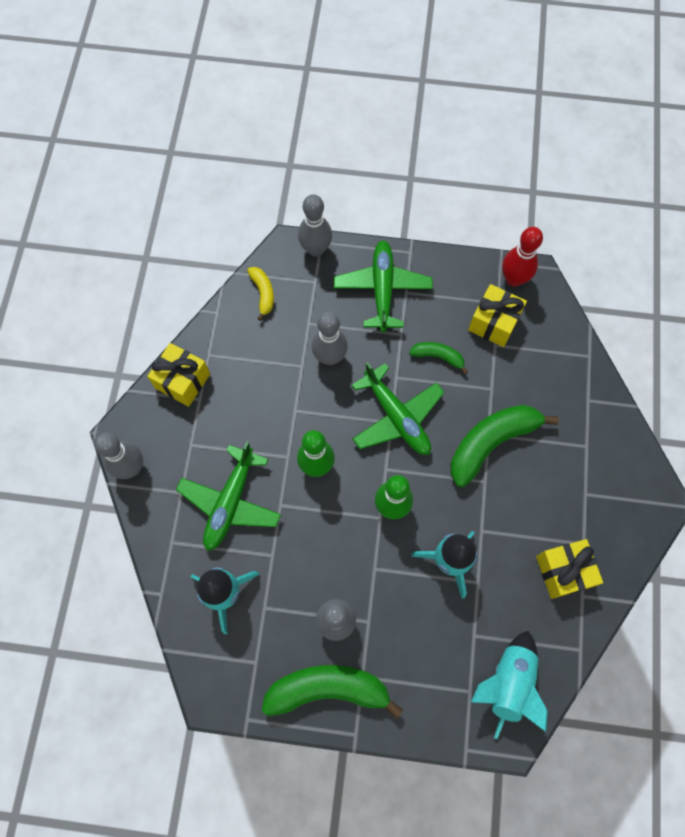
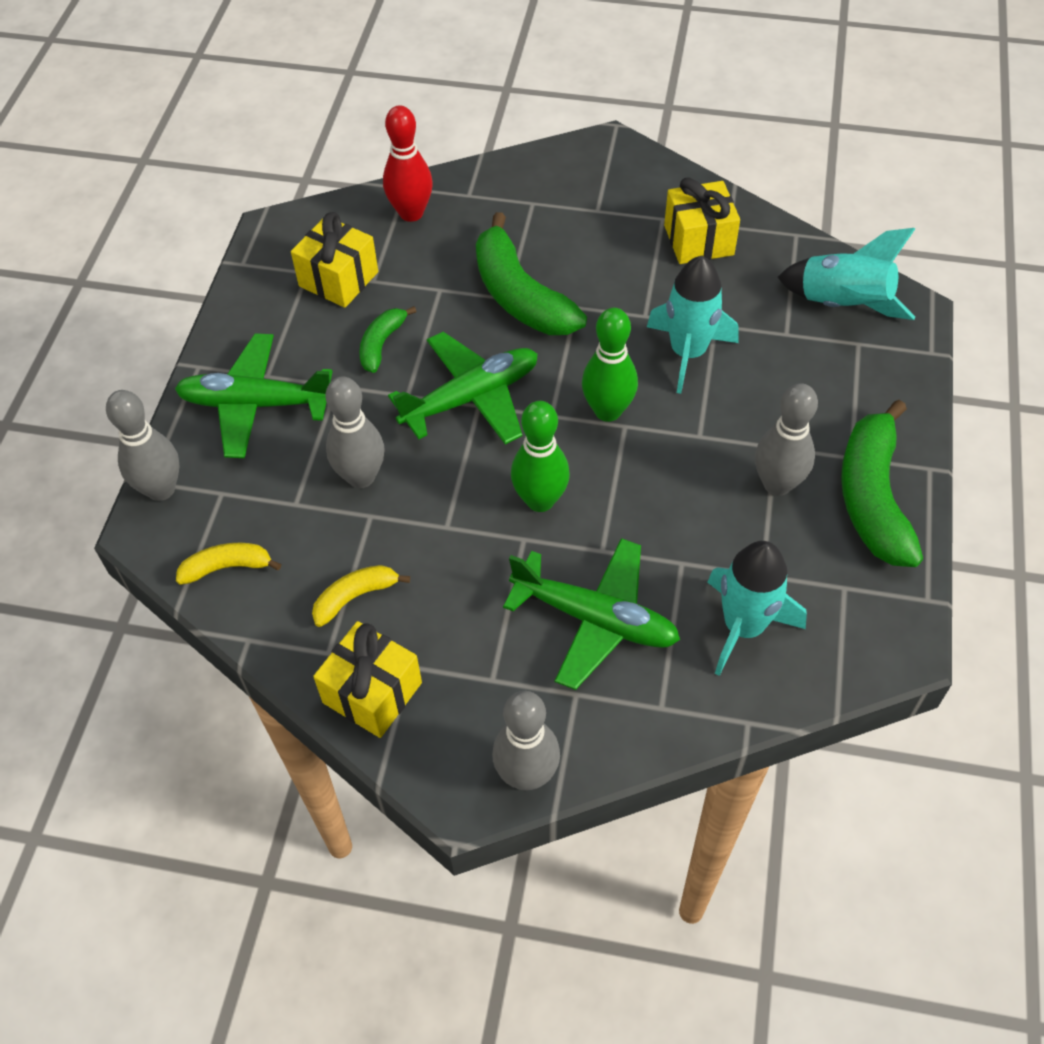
camera: 85 degrees left, 15 degrees down
(244, 364) = (355, 597): none -> yellow banana
(513, 279) = (273, 252): red bowling pin -> red bowling pin (411, 213)

